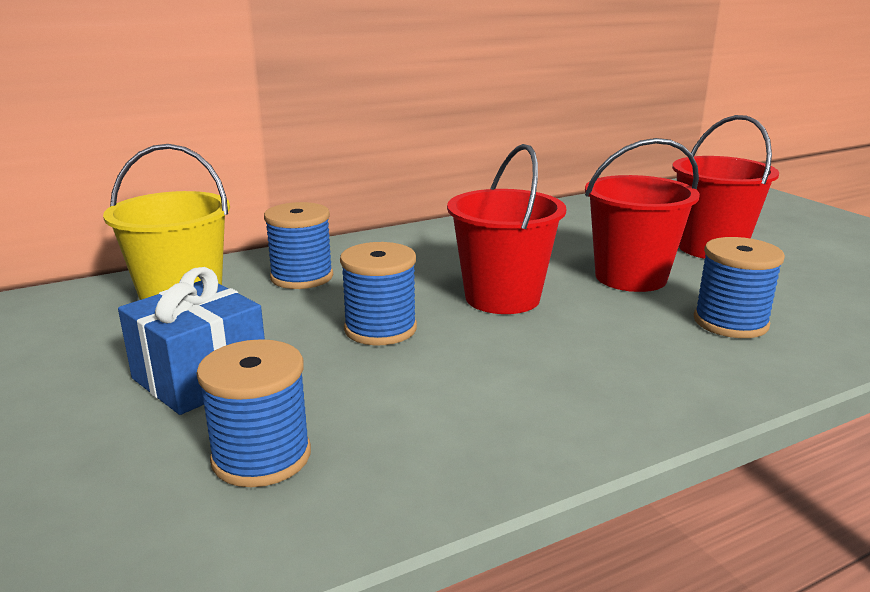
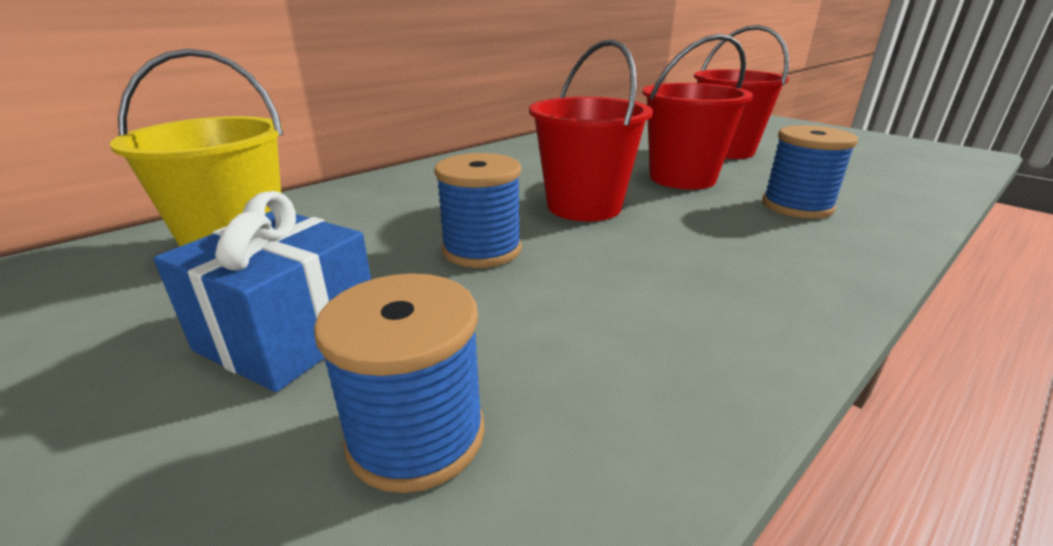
camera: 15 degrees left, 5 degrees up
(302, 277) = (369, 207): blue spool -> none

